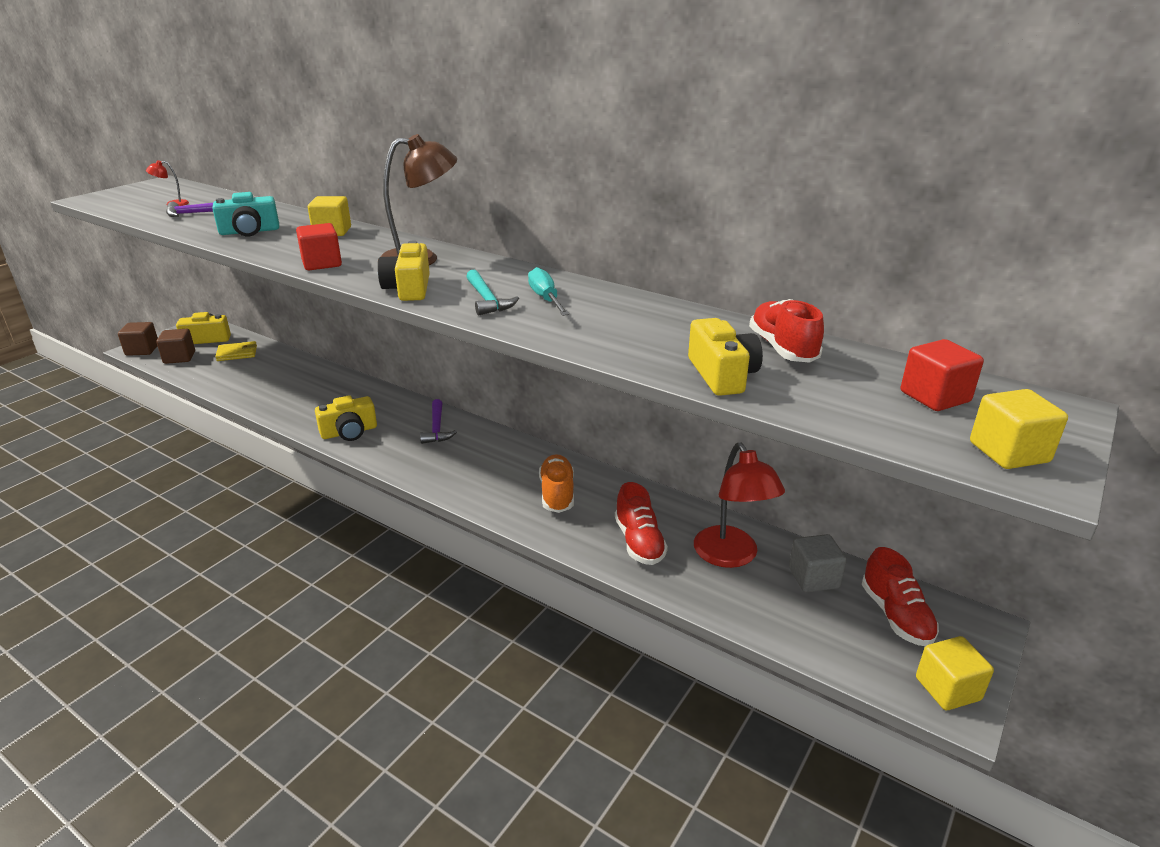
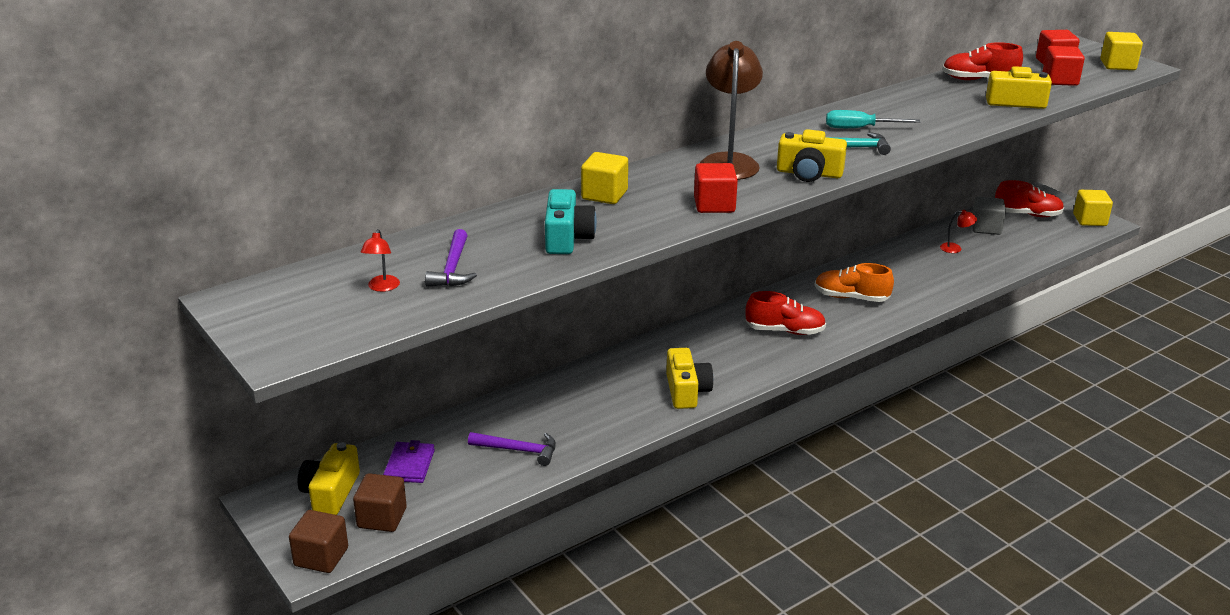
camera: 70 degrees left, 0 degrees up
(237, 353) = (409, 465): yellow wallet -> purple wallet
(437, 428) = (707, 339): purple hammer -> purple hammer (518, 450)
(639, 542) = (928, 277): red shoe -> red shoe (785, 331)
(731, 556) = (955, 248): red lamp -> red lamp, size x0.44
(857, 404) = (1060, 80): none -> red cube

